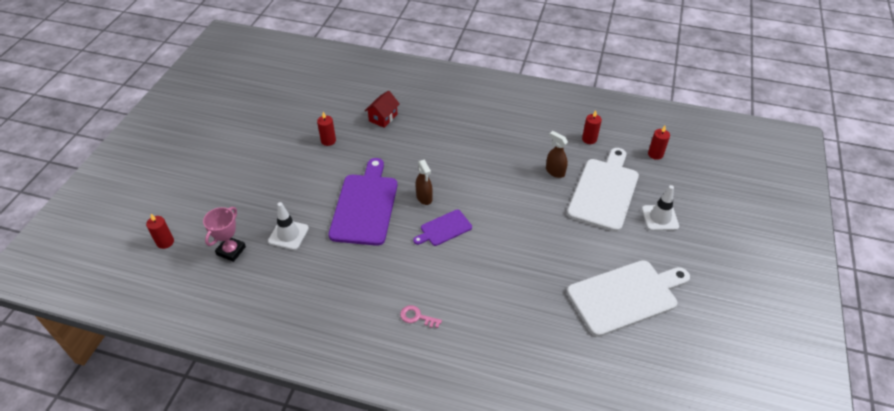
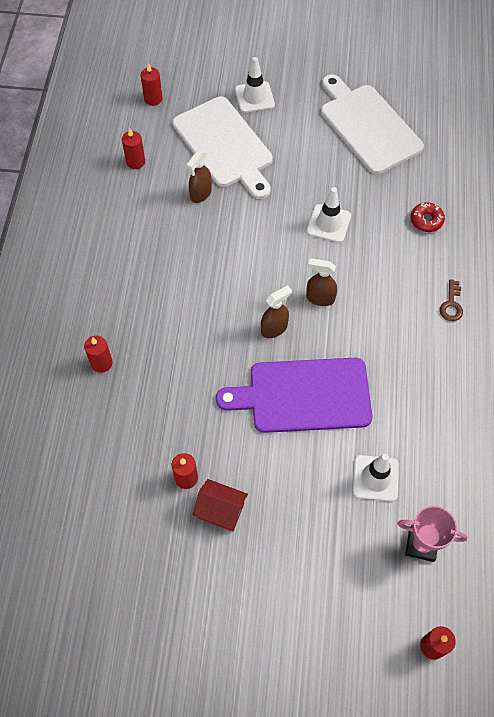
camera: 100 degrees left, 15 degrees up
(383, 118) = (124, 412): red house -> red house (221, 510)
(417, 317) = (451, 304): pink key -> brown key
(421, 110) = (101, 363): none -> red candle
(444, 228) = (320, 298): purple cutting board -> brown spray bottle
(509, 319) = (426, 220): none -> red donut
(515, 246) = (328, 223): none -> white traffic cone
(604, 191) = (224, 145): white cutting board -> white cutting board turned 135 degrees counterclockwise

